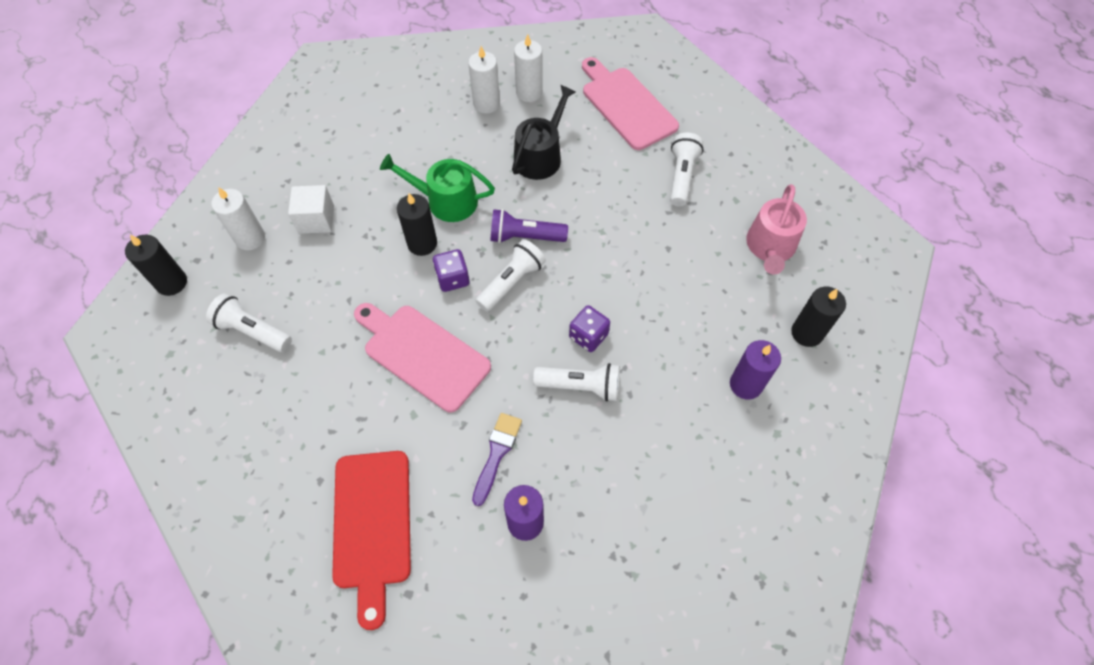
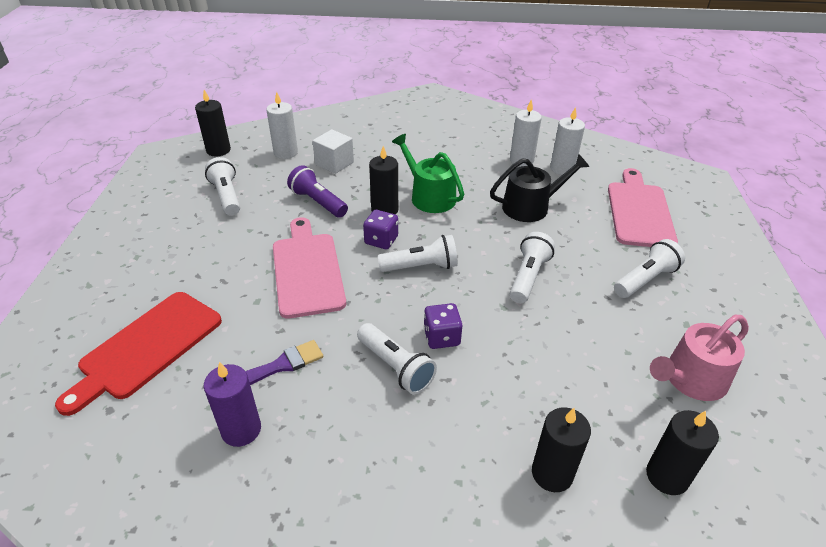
camera: 40 degrees right, 20 degrees down
(525, 237) = (463, 246): purple flashlight -> purple flashlight (318, 202)
(600, 233) = (528, 277): none -> white flashlight
(745, 384) = (552, 473): purple candle -> black candle

